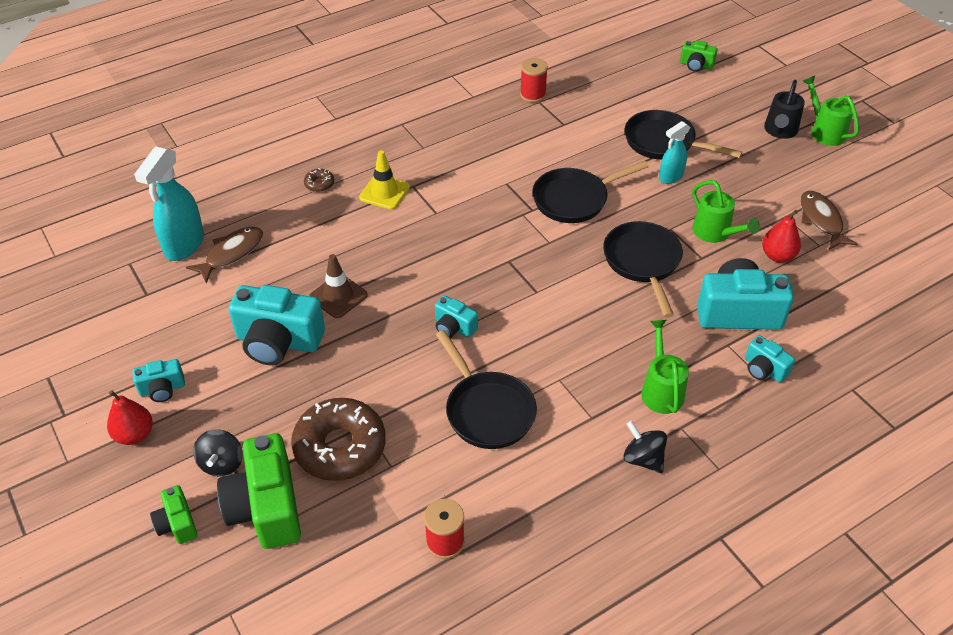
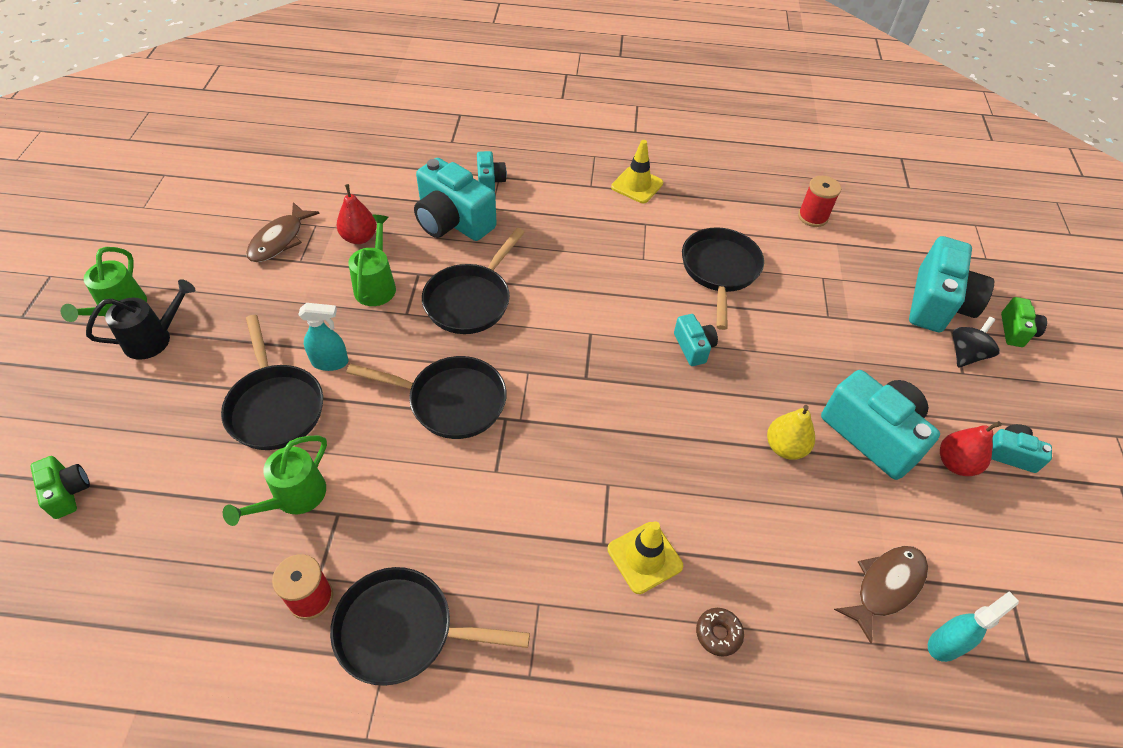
camera: 145 degrees left, 5 degrees up
(134, 434) = (1045, 424): red pear -> red pear (955, 463)
(184, 245) = (946, 644): turquoise spray bottle -> turquoise spray bottle, size x0.59
(231, 253) = (885, 587): brown fish -> brown fish turned 150 degrees clockwise
(266, 507) = (937, 303): green camera -> turquoise camera
(338, 296) = (785, 447): brown traffic cone -> yellow pear
(340, 447) = (857, 311): brown donut -> none
(477, 107) = (403, 630): none -> black pan
(643, 458) = (637, 185): black spinning top -> yellow traffic cone
(661, 390) = (577, 211): green watering can -> green watering can (293, 498)

